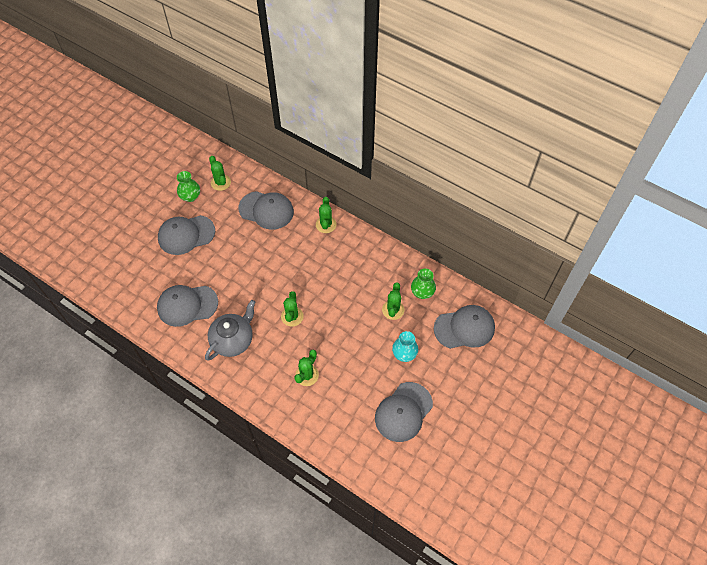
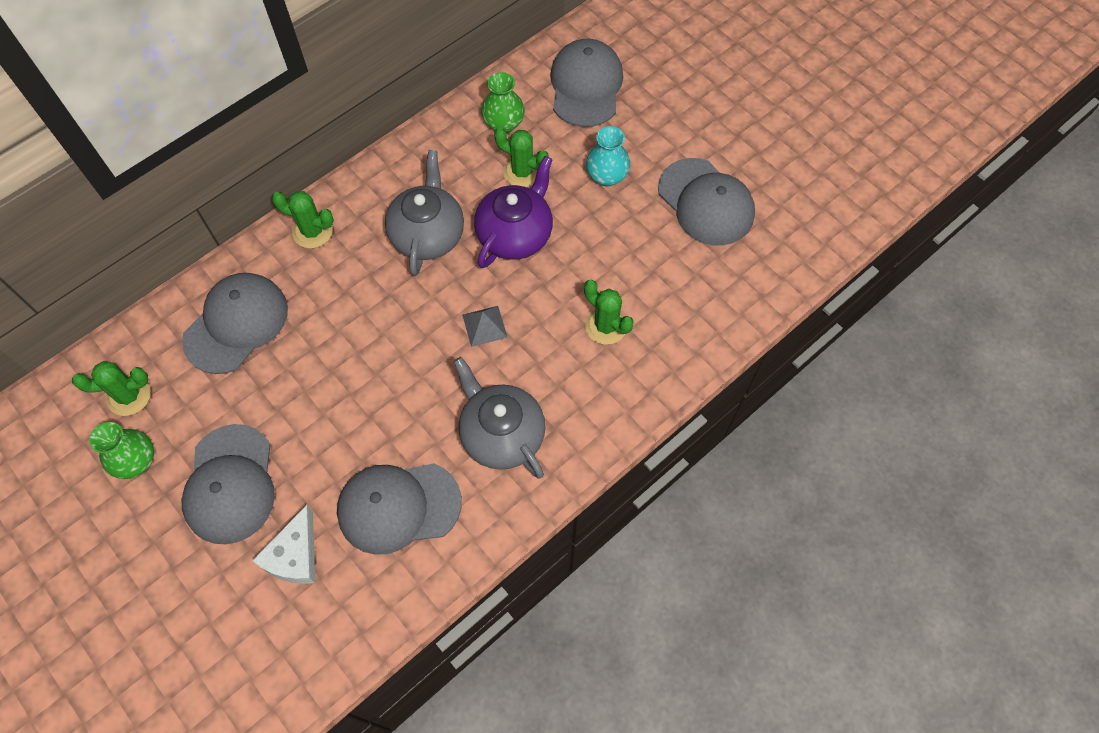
camera: 75 degrees left, 5 degrees up
(157, 270) = (295, 555): none -> white cheese
(187, 305) = (398, 507): grey cap -> grey cap turned 75 degrees clockwise
(292, 316) = (484, 326): green cactus -> grey pyramid
(339, 275) = (428, 234): none -> grey teapot
(351, 317) = (515, 234): none -> purple teapot

